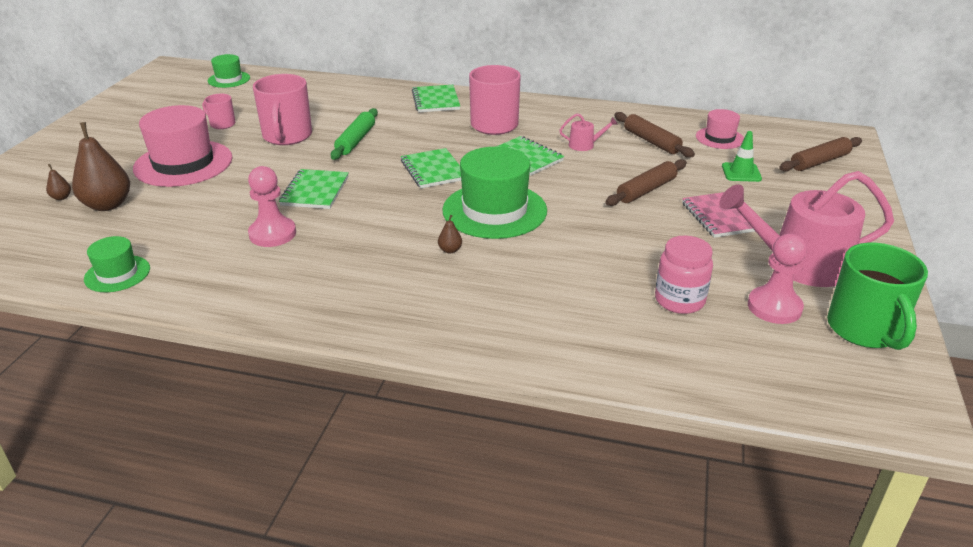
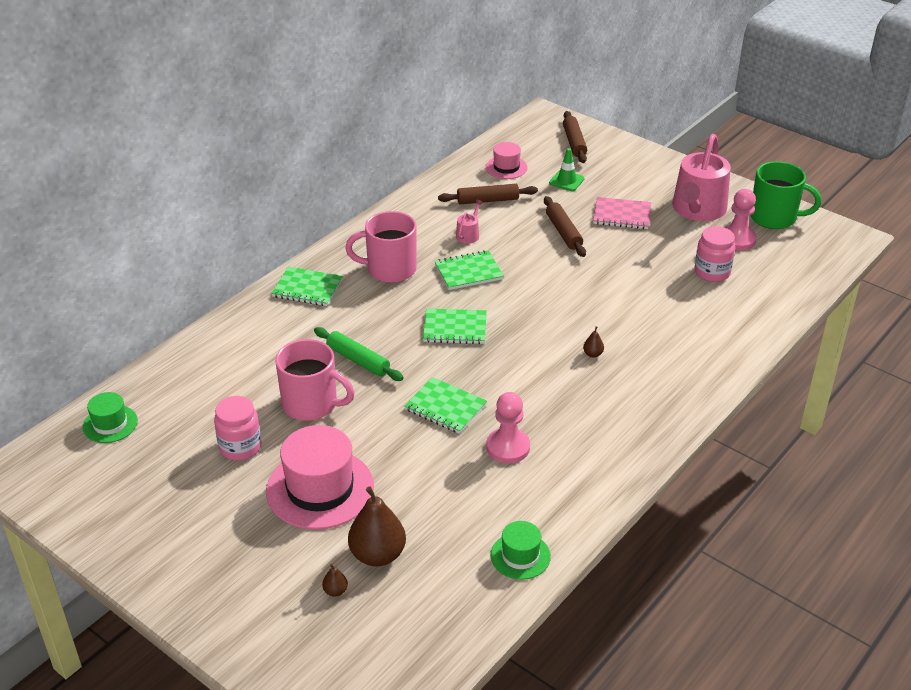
camera: 65 degrees left, 5 degrees up
(222, 124) = (240, 447): pink mug -> pink jar
(494, 210) = (546, 315): green hat -> none

